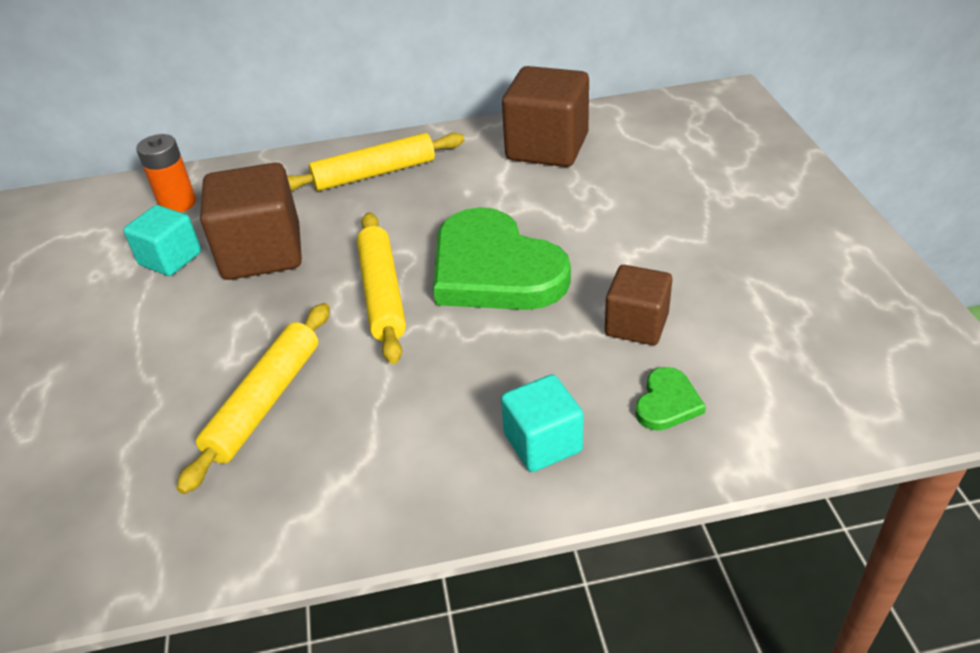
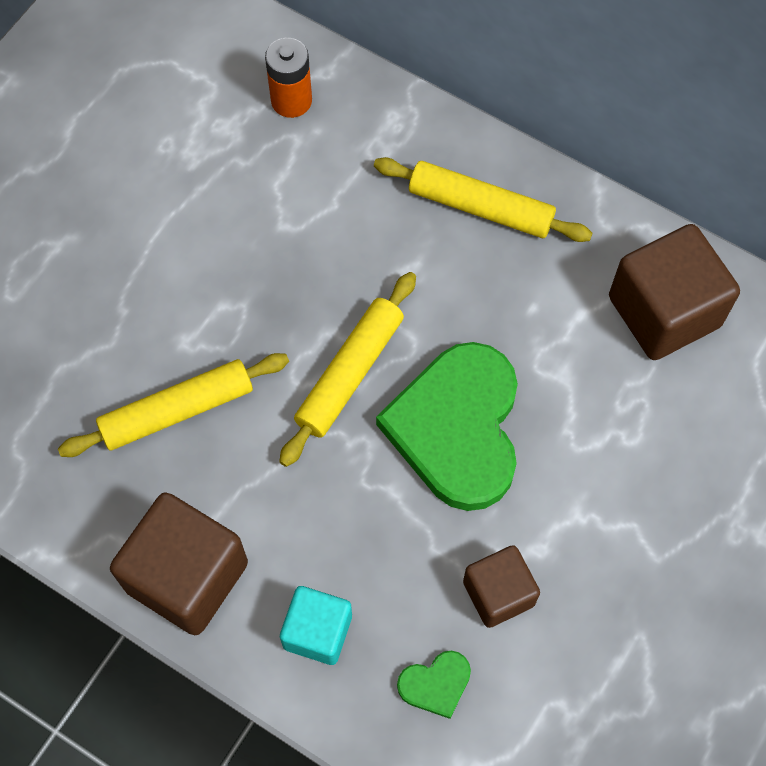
camera: 40 degrees right, 25 degrees up
(170, 259) = (233, 176): turquoise cube -> none
(262, 253) = (304, 234): brown cube -> brown cube (187, 576)

